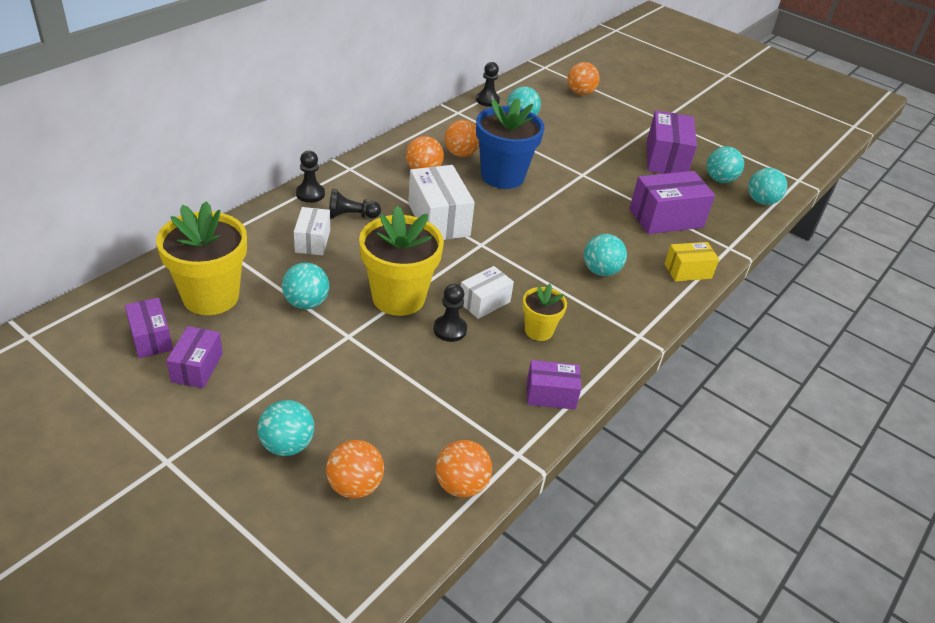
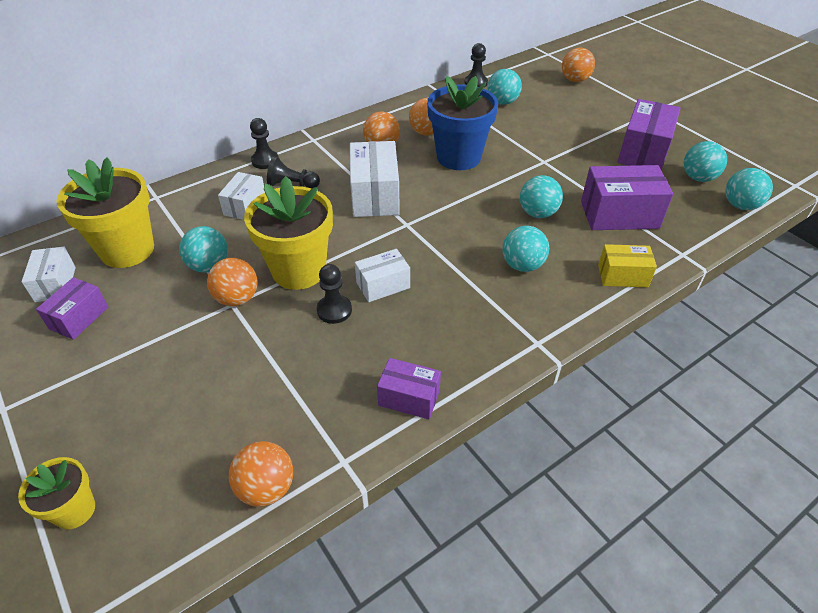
camera: 20 degrees right, 5 degrees up
(151, 338) = (55, 284): purple box -> white box
(287, 445) = (117, 411): turquoise ball -> turquoise ball (537, 213)
(355, 486) = (159, 468): orange ball -> orange ball (237, 298)
(538, 330) = (427, 323): yellow flower pot -> yellow flower pot (74, 510)

